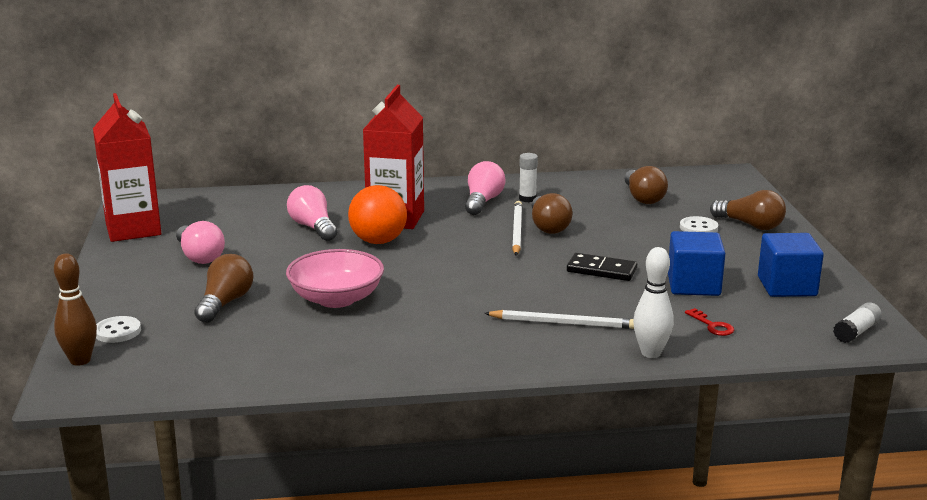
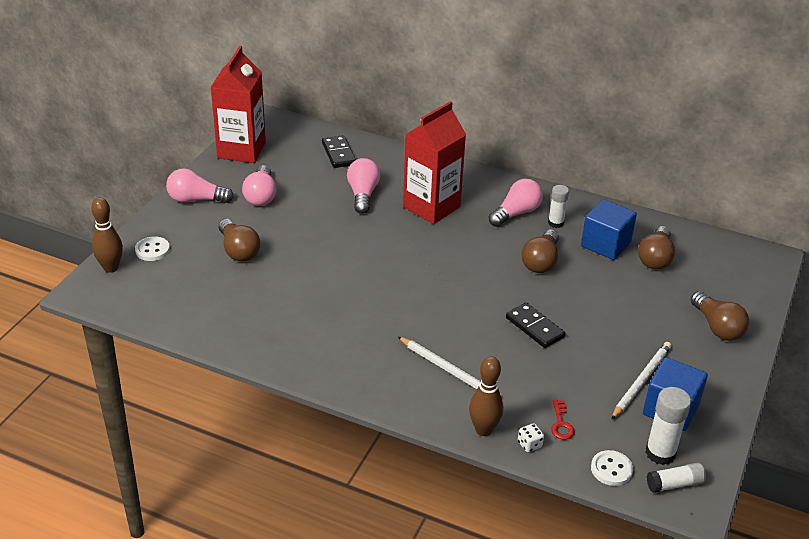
camera: 30 degrees right, 15 degrees up
(124, 279) = (196, 199): none -> pink light bulb
(225, 303) = (238, 250): brown light bulb -> brown light bulb turned 105 degrees clockwise
(249, 206) = (339, 154): none -> black domino
(336, 299) = (313, 277): pink bowl -> none
(378, 241) = (396, 228): orange ball -> none
(517, 231) = (511, 257): white pencil -> white pencil (641, 381)
(651, 353) = (483, 430): white bowling pin -> brown bowling pin
(693, 285) = (592, 374): blue cube -> blue cube (605, 244)
(698, 228) = (666, 312): white button -> white button (611, 469)
(705, 349) = (529, 445): none -> white dice
(818, 316) = (660, 453): none -> white glue stick

